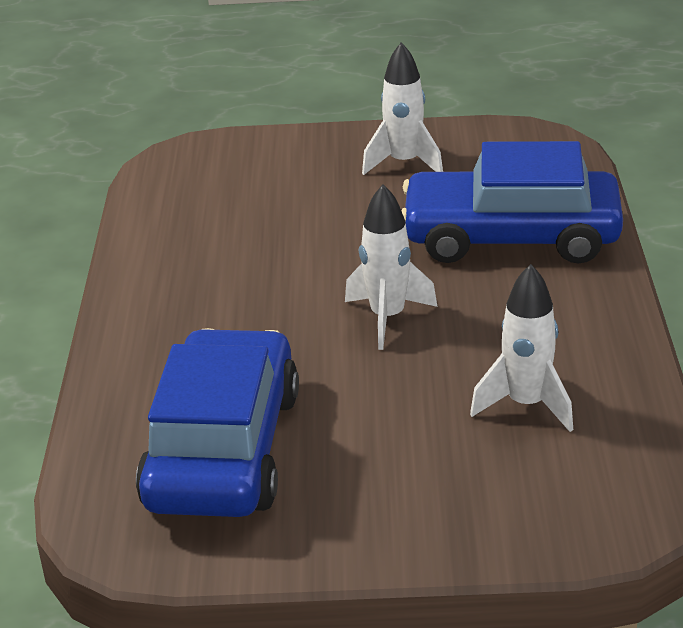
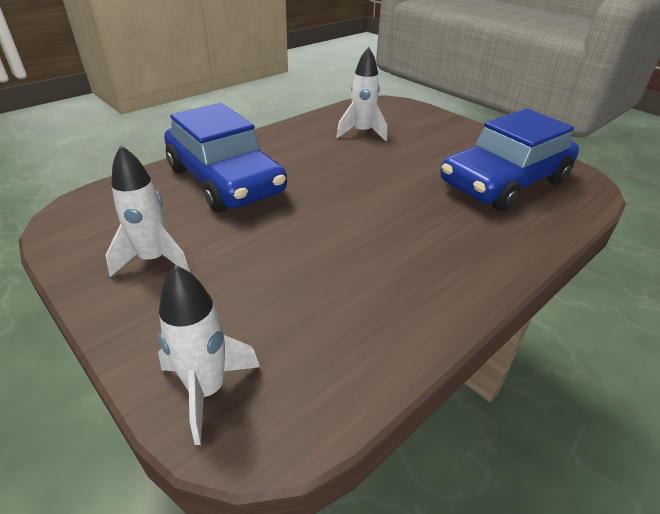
camera: 135 degrees left, 5 degrees up
(387, 318) = (351, 185): white rocket -> white rocket (207, 390)

